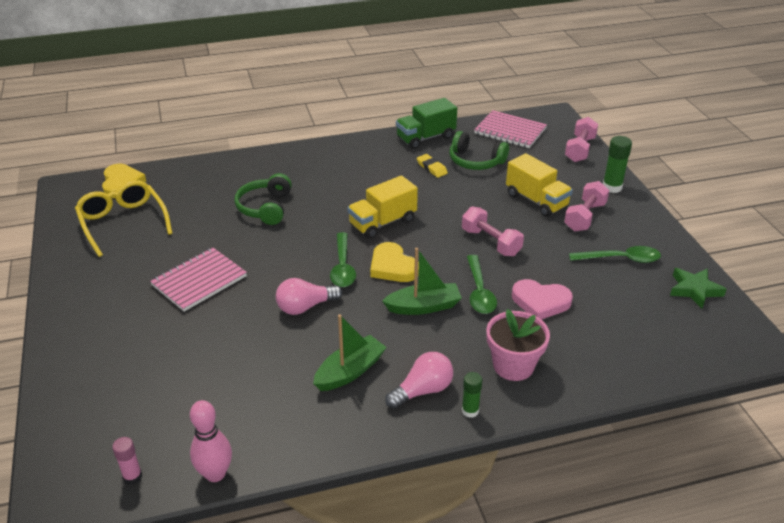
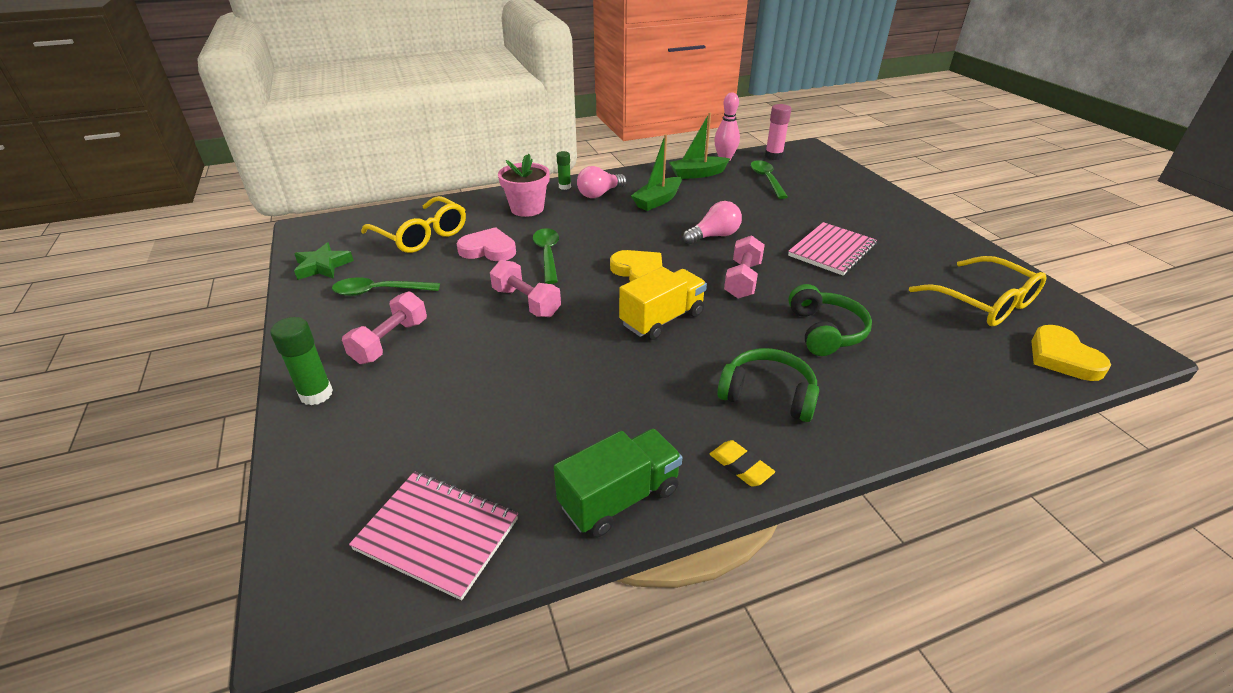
camera: 175 degrees right, 0 degrees up
(132, 477) = (773, 156): pink glue stick -> pink glue stick, size x1.55
(342, 267) = (693, 269): green spoon -> green spoon (766, 179)
(423, 306) = (602, 241): green boat -> green boat (697, 174)
(432, 168) = (603, 417): yellow eraser -> yellow eraser (740, 466)
(475, 161) = (525, 438): green headphones -> green headphones (767, 395)
(536, 201) = (447, 363): yellow truck -> none
(580, 149) = (316, 483): pink dumbbell -> pink dumbbell (742, 280)
(620, 327) = (422, 235): none -> yellow glasses

